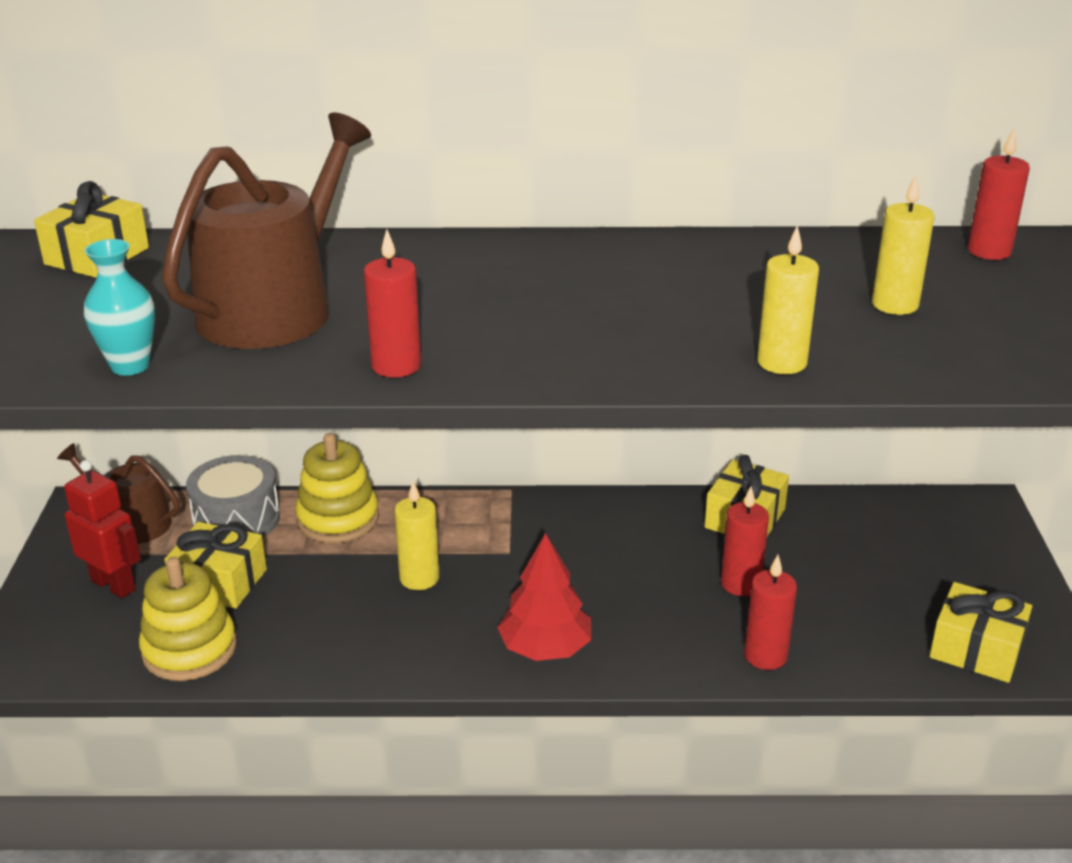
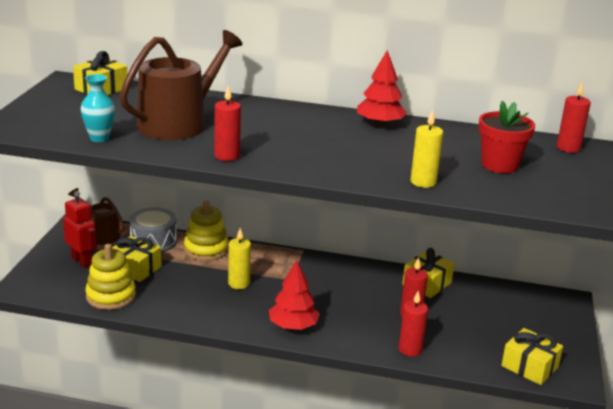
camera: 10 degrees right, 5 degrees down
(646, 253) = (380, 124): none -> red tree
(895, 305) = (499, 165): yellow candle -> red flower pot

